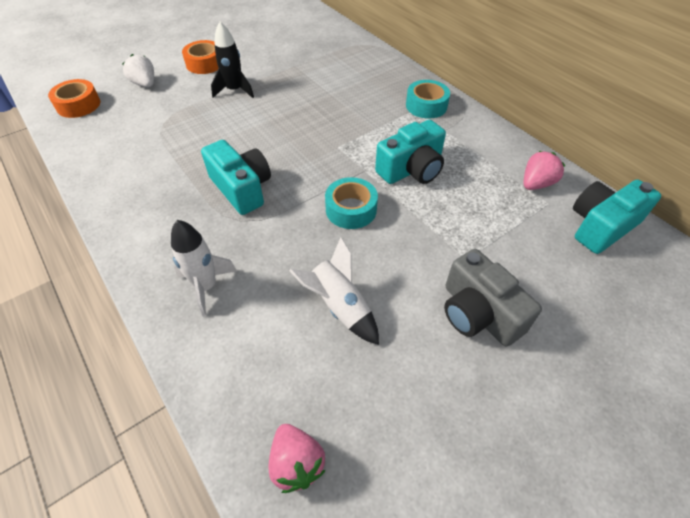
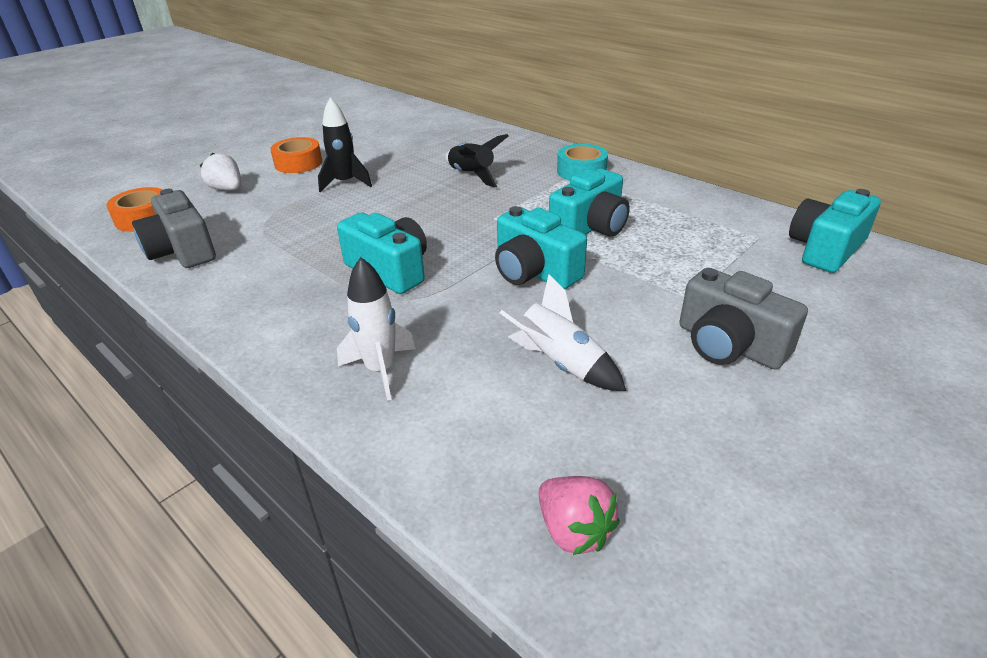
camera: 10 degrees left, 15 degrees down
(97, 143) = (182, 250): none -> grey camera
(335, 97) = (471, 175): none -> black rocket
(351, 209) = (534, 272): turquoise tape -> turquoise camera
(536, 184) = (737, 222): pink strawberry -> none

